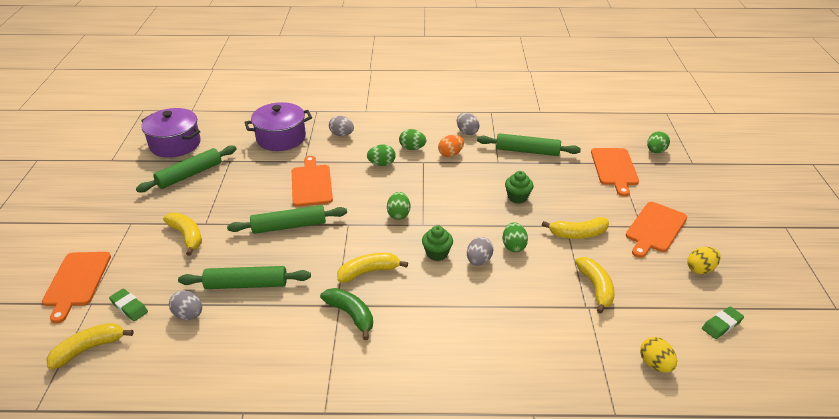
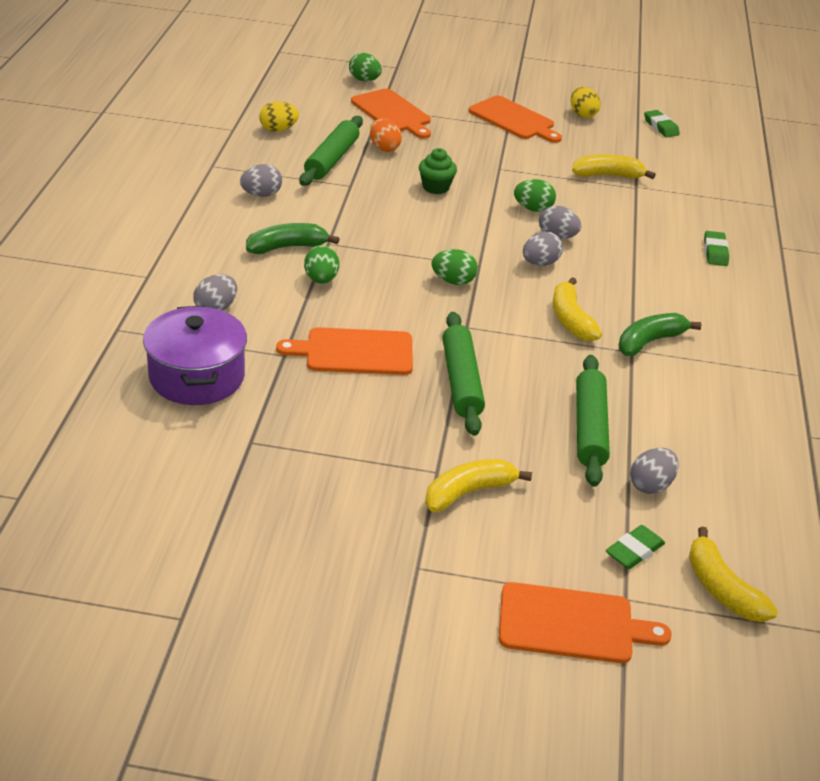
camera: 85 degrees left, 0 degrees up
(175, 144) = (157, 518): purple pot -> none
(190, 175) = (281, 494): green rolling pin -> none
(412, 148) = (287, 247): green egg -> green banana
(437, 253) = (540, 263): green cupcake -> grey egg
(450, 154) = (316, 218): orange egg -> orange egg (384, 148)
(500, 360) = (715, 252): none -> green eraser
(578, 234) = (516, 165): yellow banana -> none
(614, 168) = (392, 113): orange cutting board -> orange cutting board turned 45 degrees clockwise
(655, 364) = (712, 171): yellow egg -> yellow egg (278, 129)

